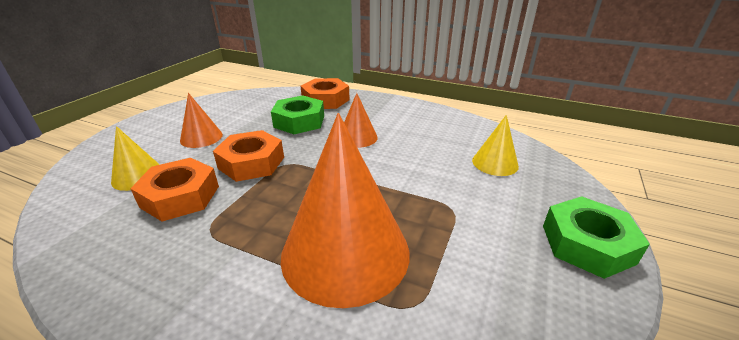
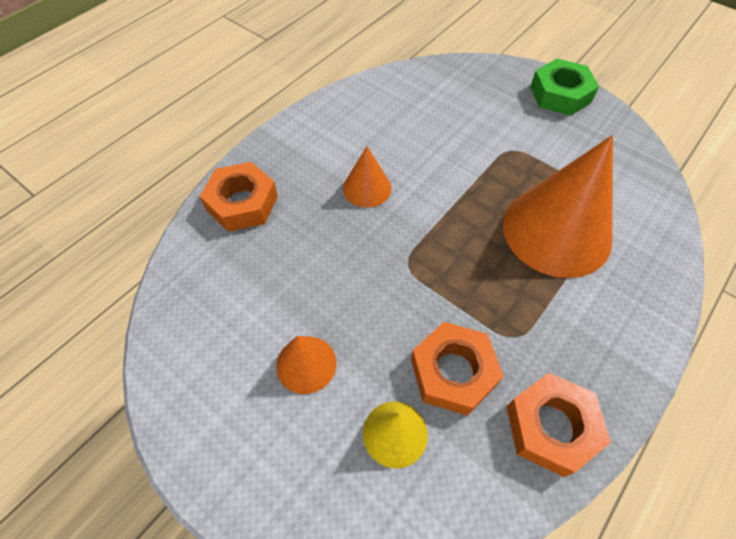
camera: 75 degrees left, 25 degrees up
(251, 163) = (396, 299): orange nut -> orange nut (551, 427)
(299, 121) = (301, 241): green nut -> none
(495, 163) = (450, 99): yellow cone -> none

